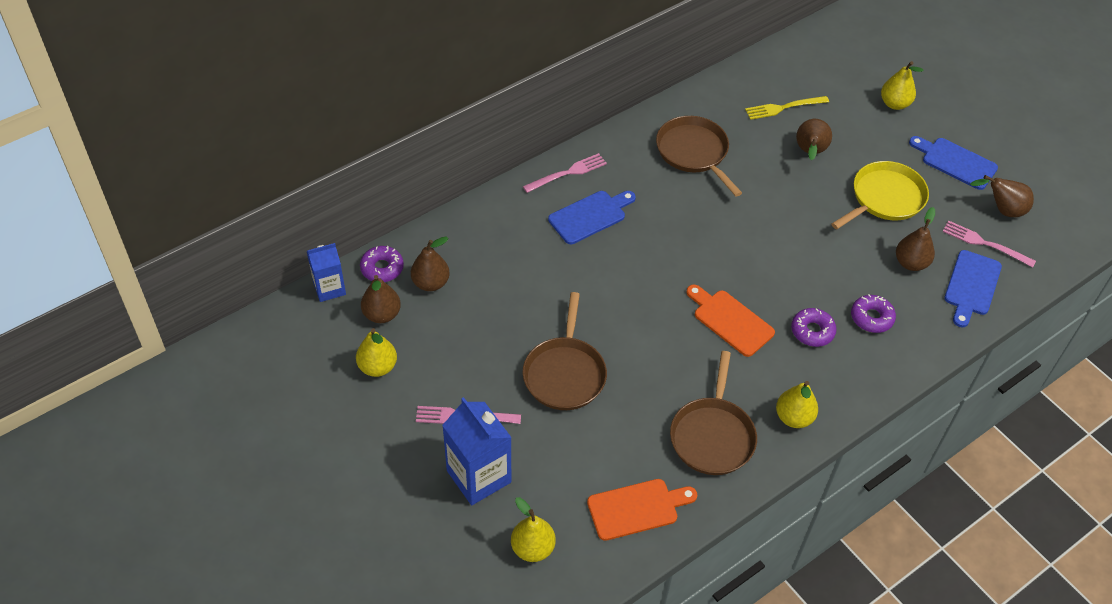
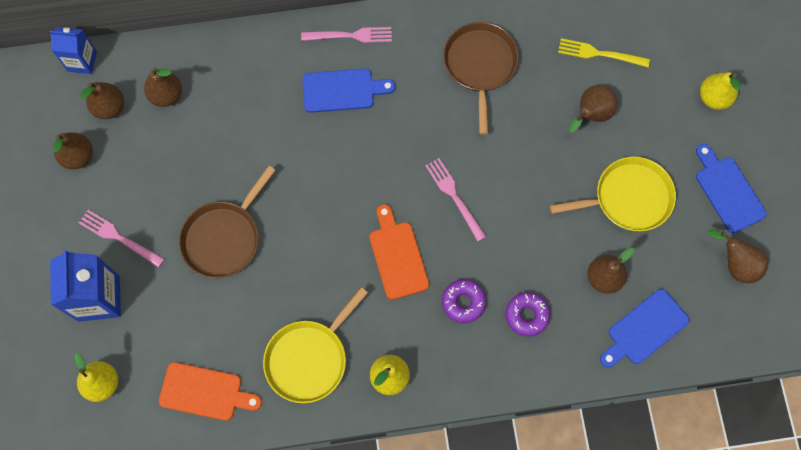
camera: 30 degrees right, 20 degrees up
(378, 367) = (78, 157): yellow pear -> brown pear
(382, 268) = (135, 61): purple donut -> none
(712, 436) = (309, 359): brown pan -> yellow pan
(984, 243) = (690, 291): pink fork -> pink fork (453, 196)

